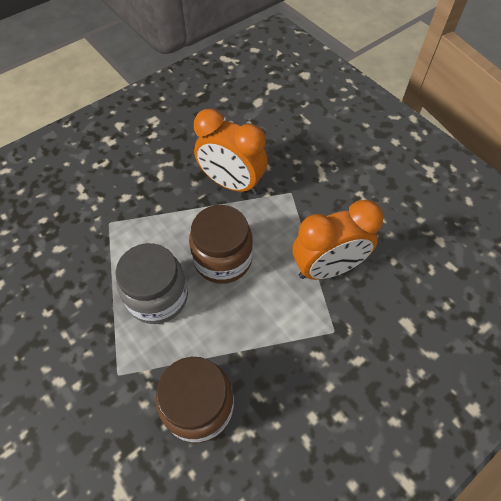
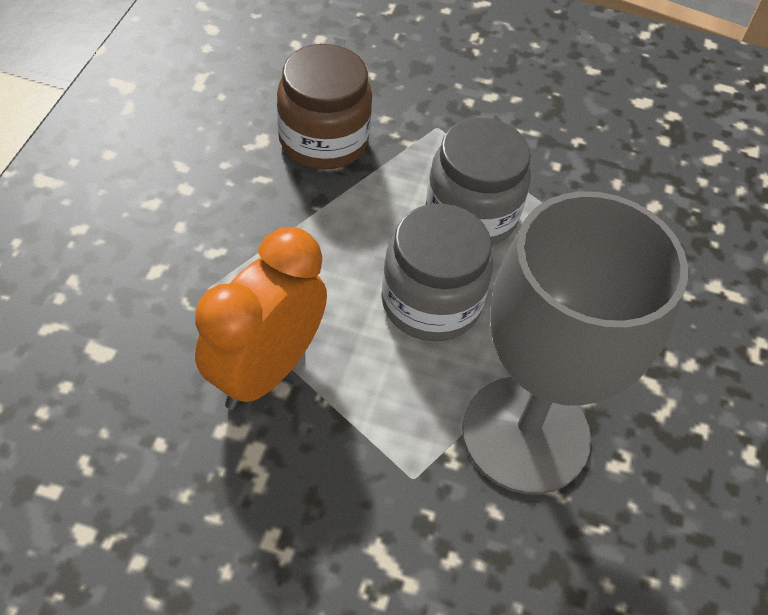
camera: 140 degrees right, 5 degrees down
(223, 259) = (431, 302): brown jar -> grey jar
(232, 183) = (525, 434): orange clock -> grey goblet

